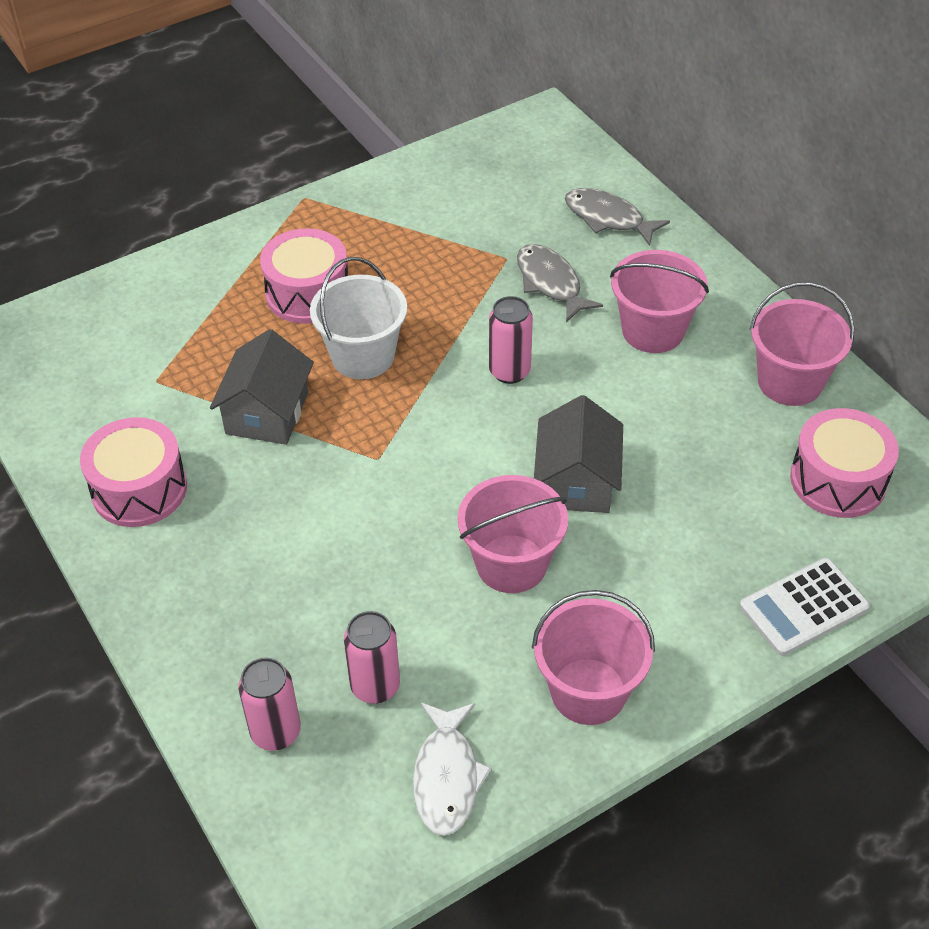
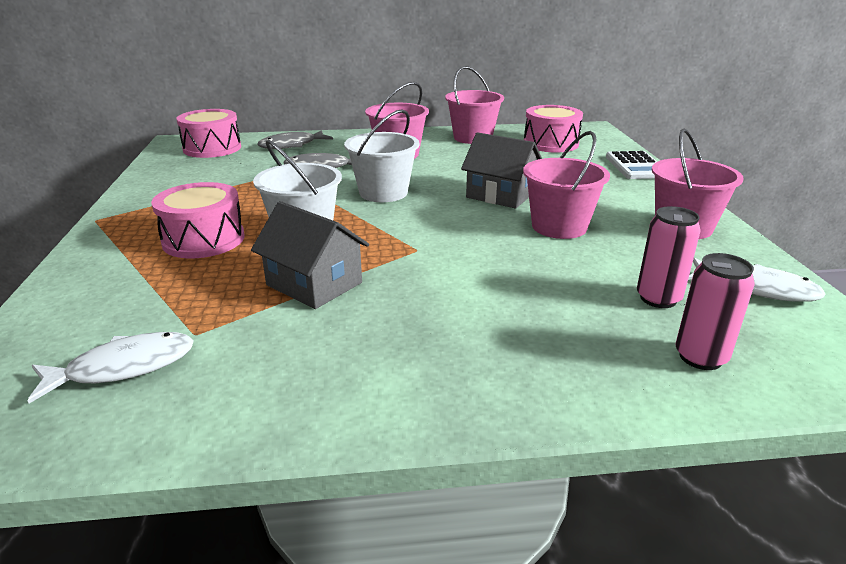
camera: 65 degrees left, 20 degrees down
(98, 368) = (124, 368): none -> white fish
(139, 489) = (333, 375): pink drum -> pink drum (212, 148)
(509, 371) = (383, 193): pink can -> white bucket

